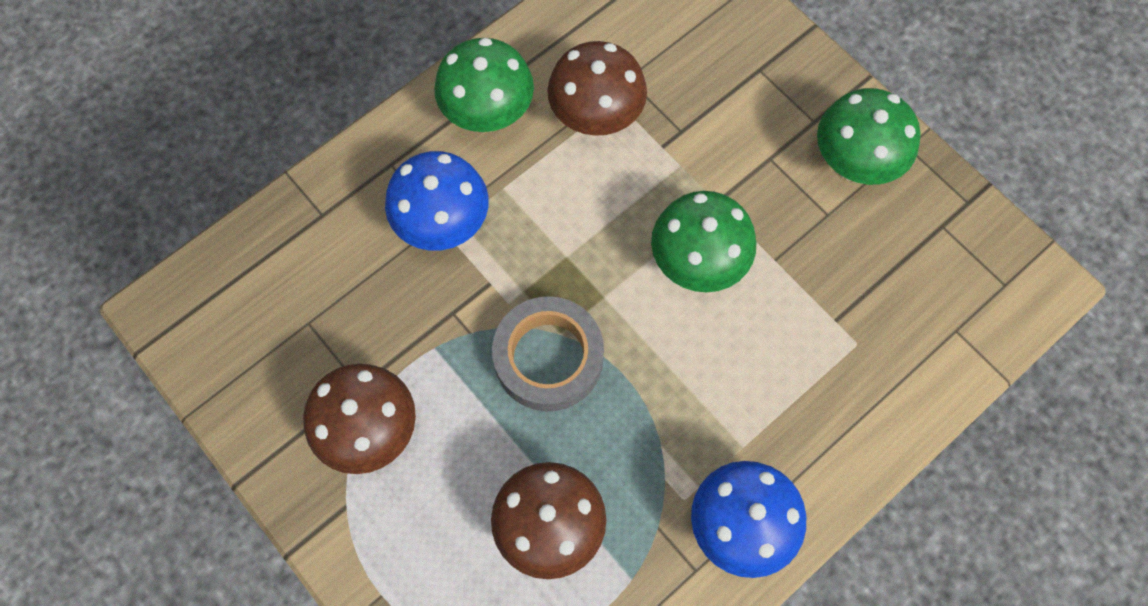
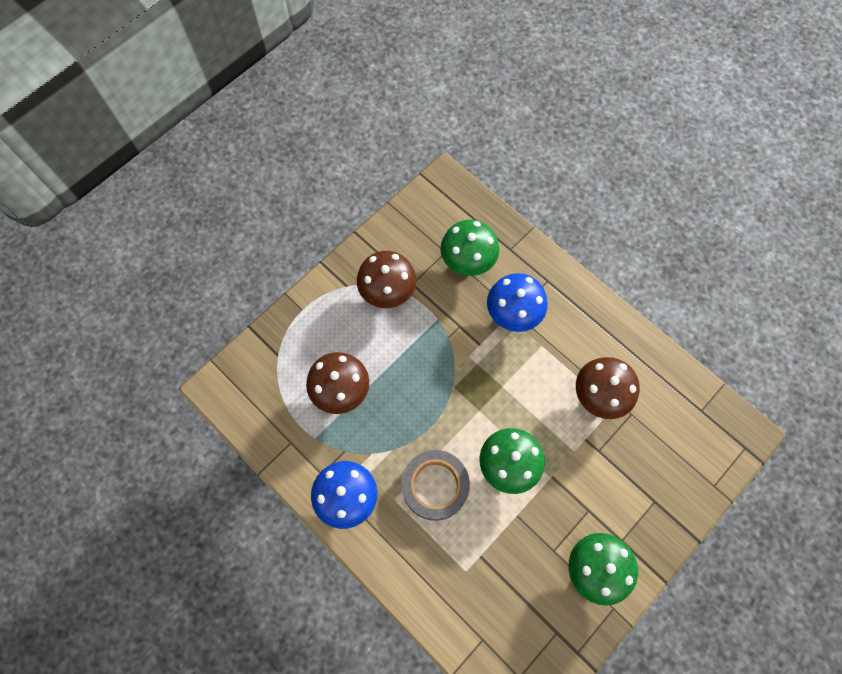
camera: 85 degrees right, 0 degrees up
(488, 114) = (589, 331): green mushroom -> green mushroom (467, 262)
(548, 358) = (438, 382): grey tape -> grey tape (435, 486)

